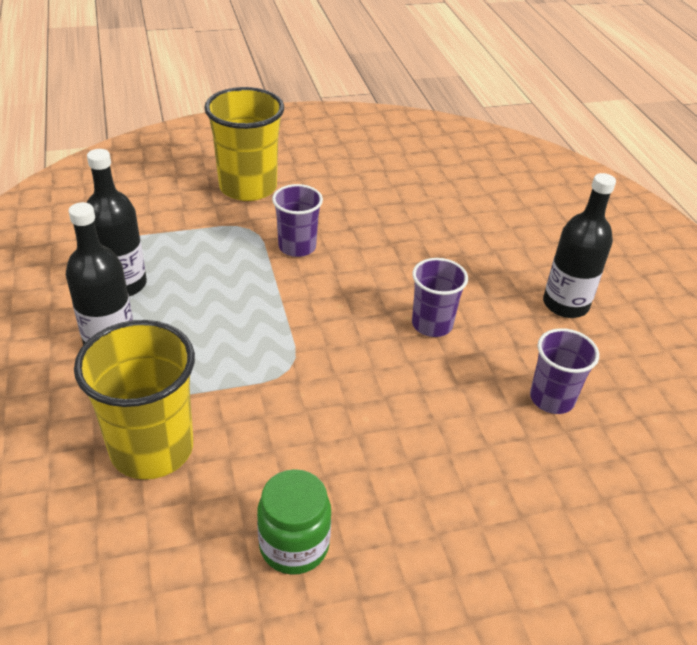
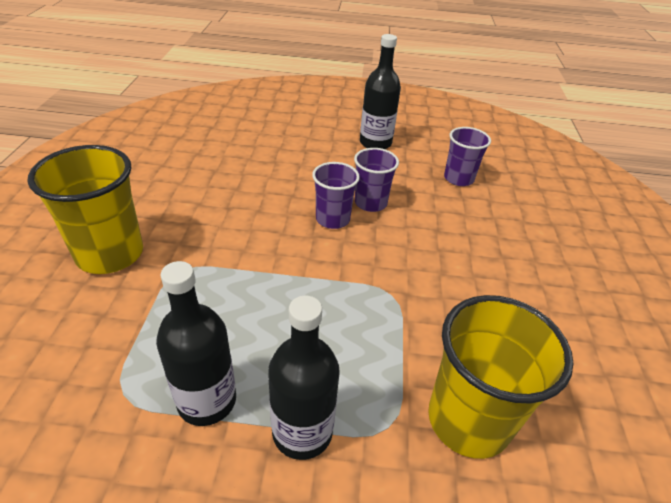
camera: 70 degrees left, 0 degrees up
(294, 545) = (579, 342): green jar -> none
(297, 247) = (233, 246): purple cup -> purple cup (332, 219)

